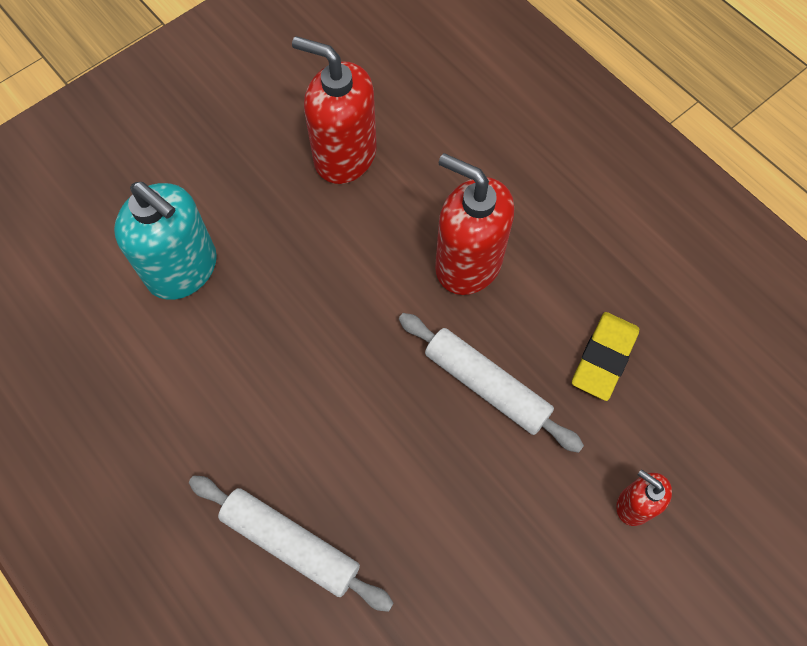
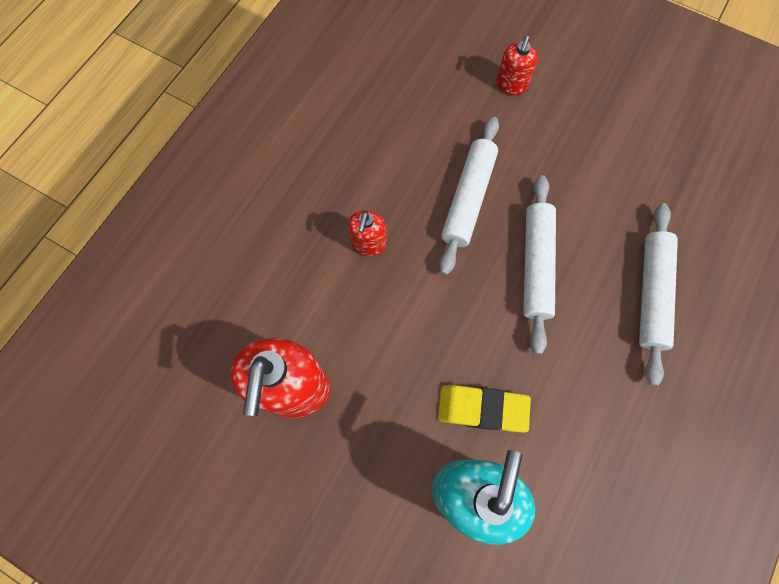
camera: 110 degrees left, 5 degrees up
(377, 426) = (536, 265): none -> white rolling pin
(468, 263) = (368, 244): red soap dispenser -> red soap dispenser, size x0.52
(604, 358) = (411, 127): yellow eraser -> yellow eraser (482, 409)

